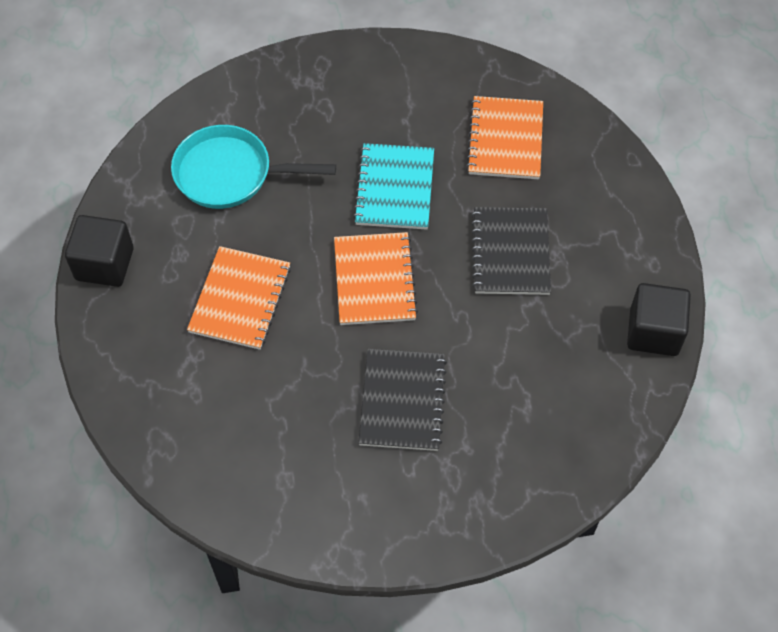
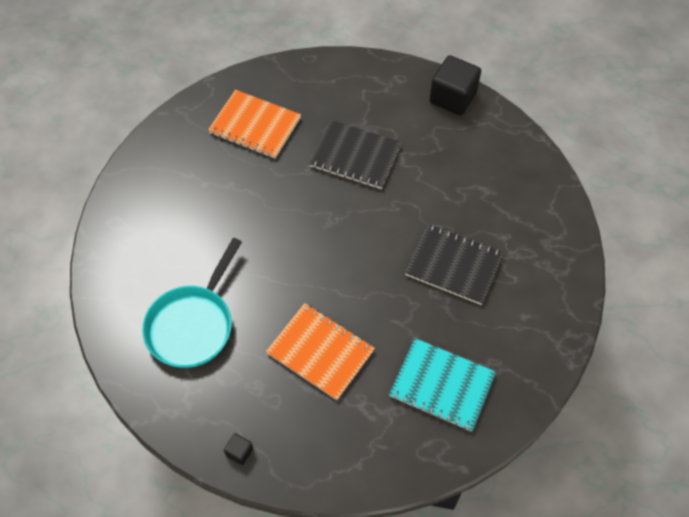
camera: 70 degrees left, 0 degrees up
(104, 264) = (239, 452): black cube -> black cube, size x0.45
(374, 280) = (342, 251): orange notebook -> none
(394, 188) = (264, 211): turquoise notebook -> turquoise notebook (442, 385)

